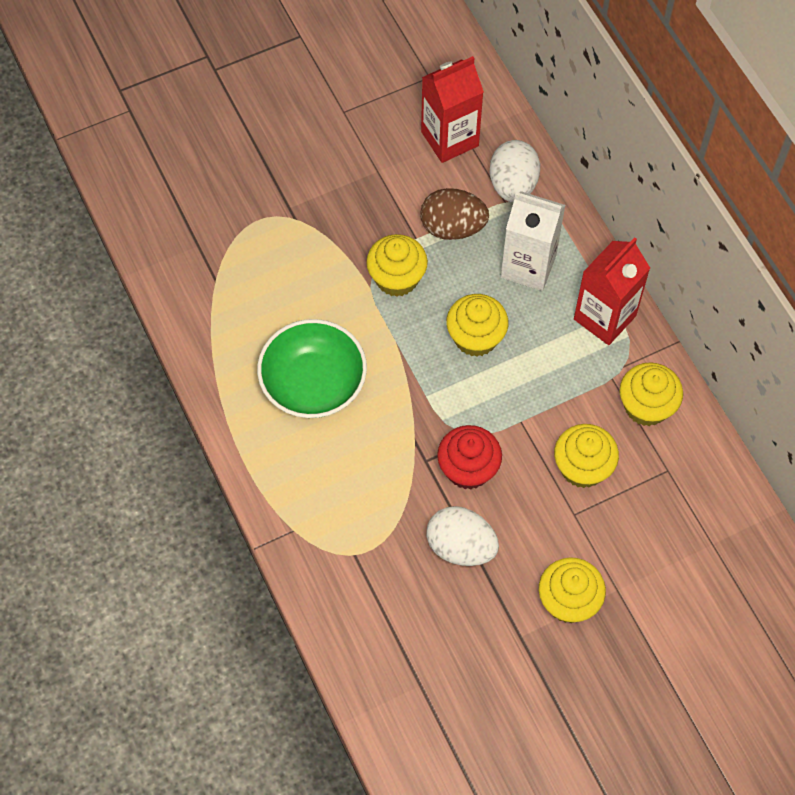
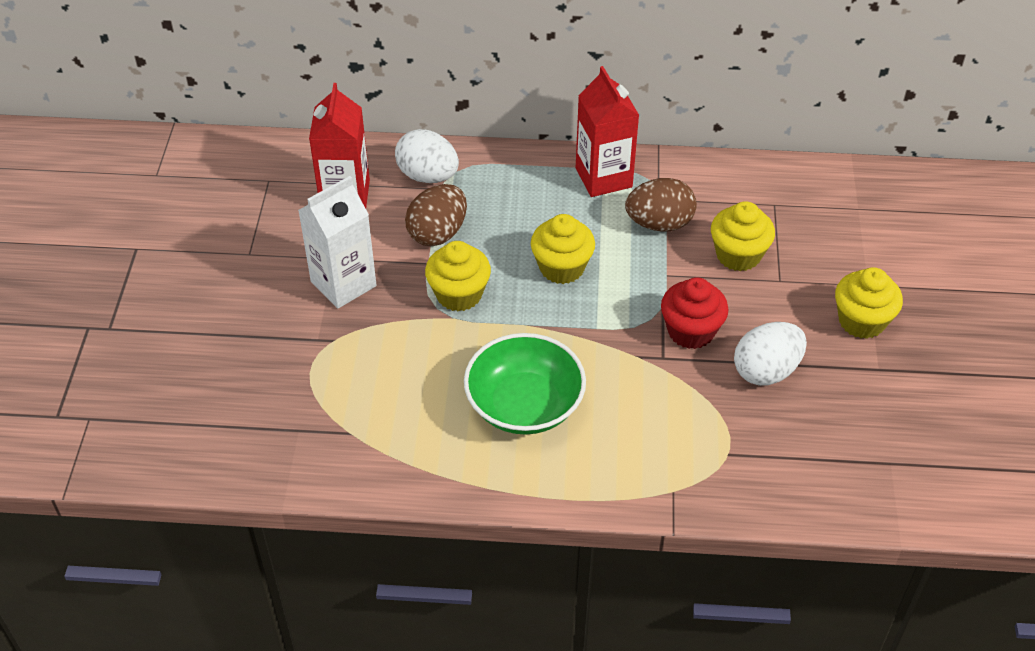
camera: 60 degrees left, 15 degrees down
(528, 266) = (517, 202): white carton -> white carton (343, 284)
(578, 387) = (659, 223): none -> brown egg
(646, 406) = (706, 190): yellow cupcake -> none

